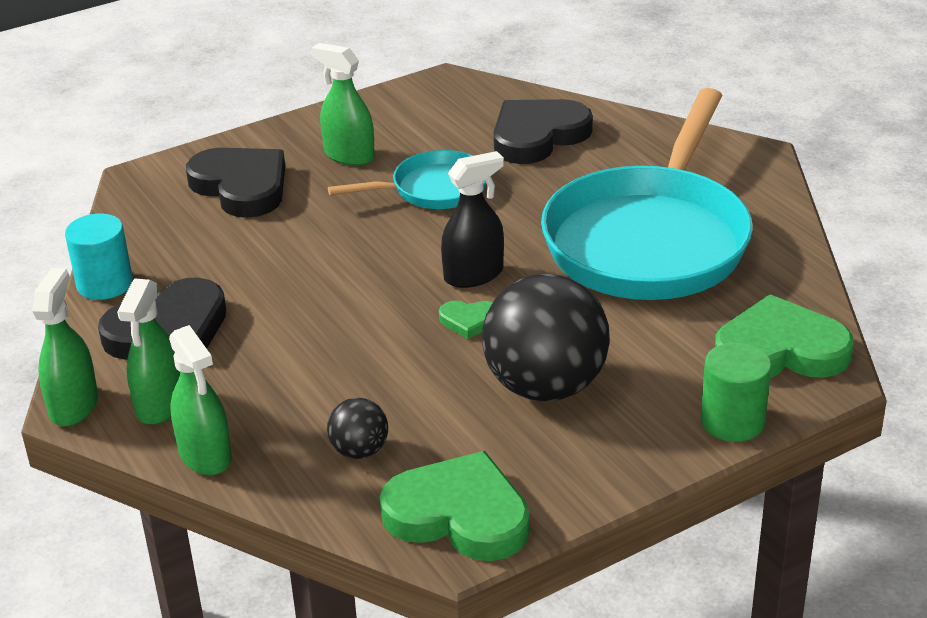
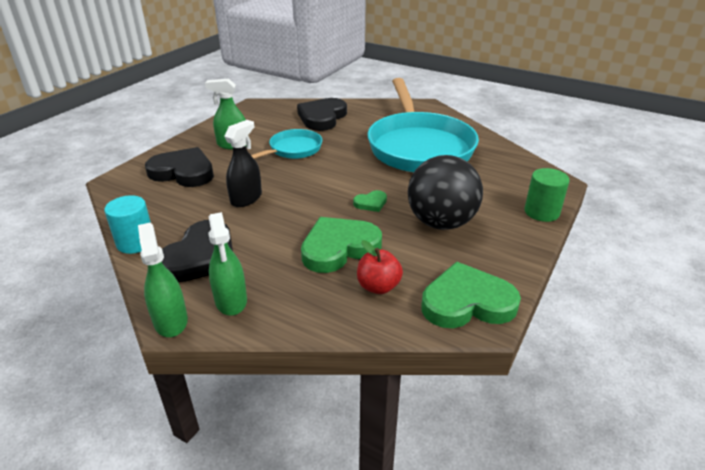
camera: 30 degrees left, 0 degrees up
(205, 455) = (287, 321): green spray bottle -> none
(359, 451) = (378, 286): black ball -> red apple
(474, 275) = (351, 182): black spray bottle -> black spray bottle (246, 198)
(780, 350) = (525, 176): green heart -> green heart (339, 248)

